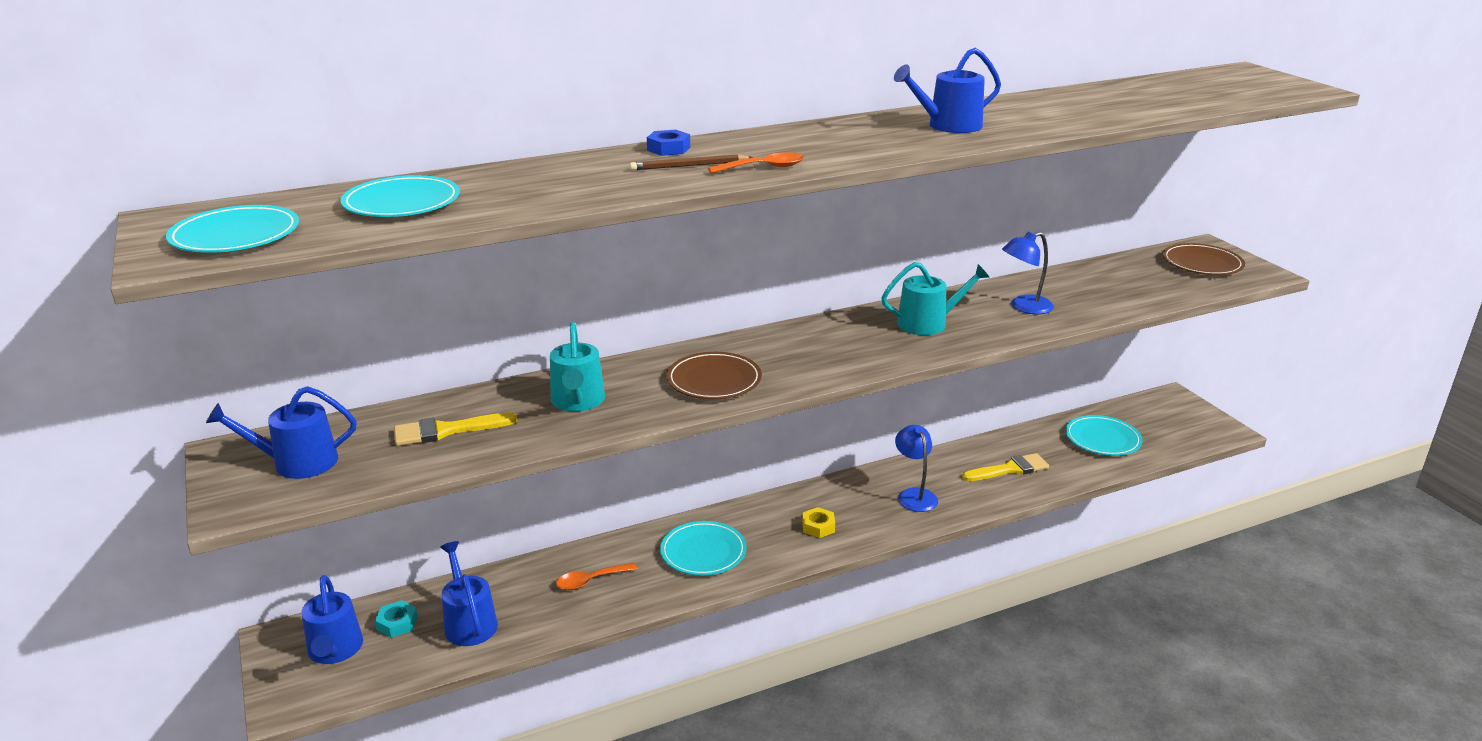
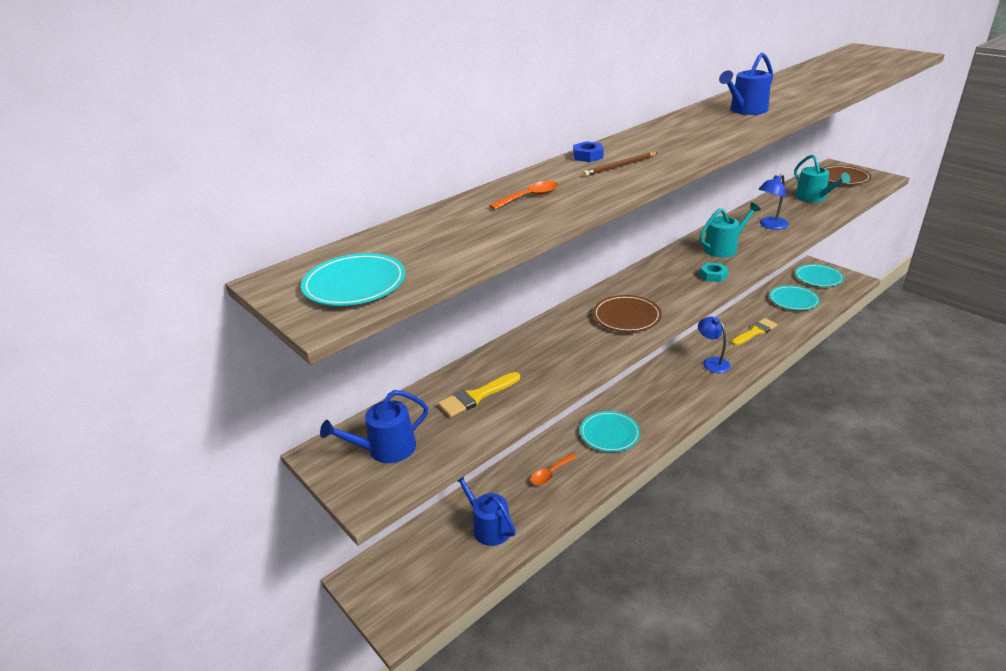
camera: 15 degrees left, 5 degrees up
(335, 650) = (406, 575): blue watering can -> none
(397, 623) = (437, 541): turquoise nut -> turquoise nut (713, 275)
(402, 203) = (451, 232): turquoise plate -> turquoise plate (818, 278)
(577, 401) = (549, 353): turquoise watering can -> turquoise watering can (813, 198)
(764, 168) = (672, 159): orange spoon -> orange spoon (530, 197)
(818, 526) = (669, 398): yellow nut -> none

